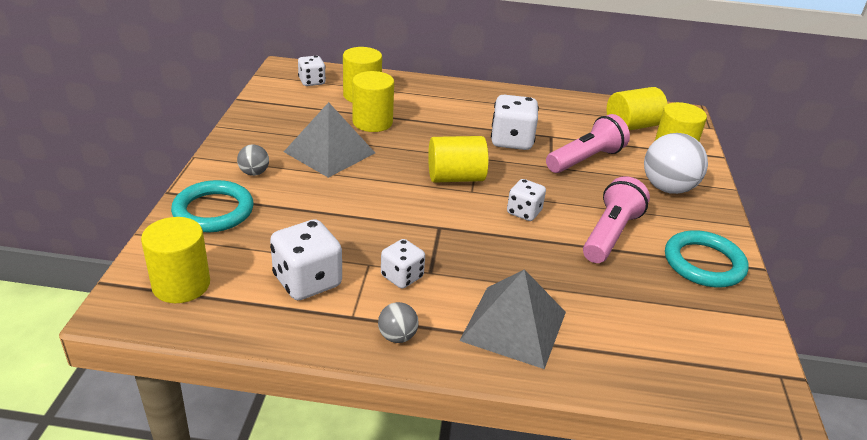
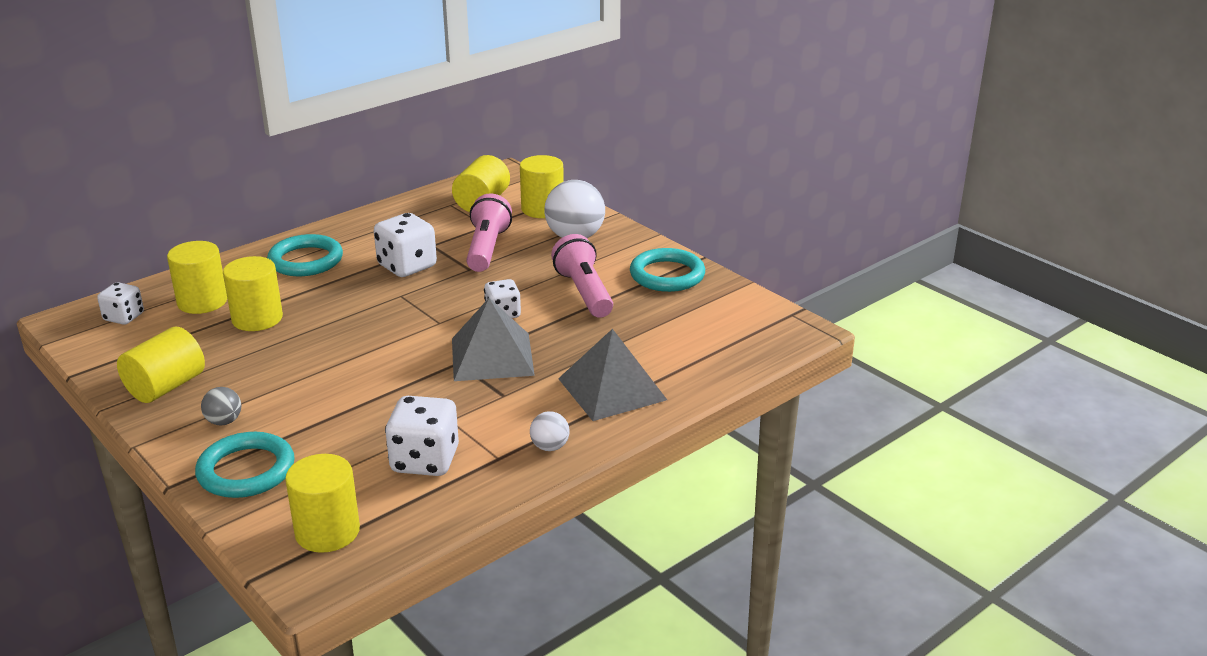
camera: 45 degrees left, 5 degrees down
(329, 152) = (263, 365): grey pyramid -> grey pyramid (492, 356)
(397, 336) = (550, 447): grey ball -> white ball
(402, 277) = (489, 411): white dice -> none
(455, 178) = (410, 320): yellow cylinder -> yellow cylinder (166, 387)
(456, 103) = (306, 260): none -> turquoise ring

